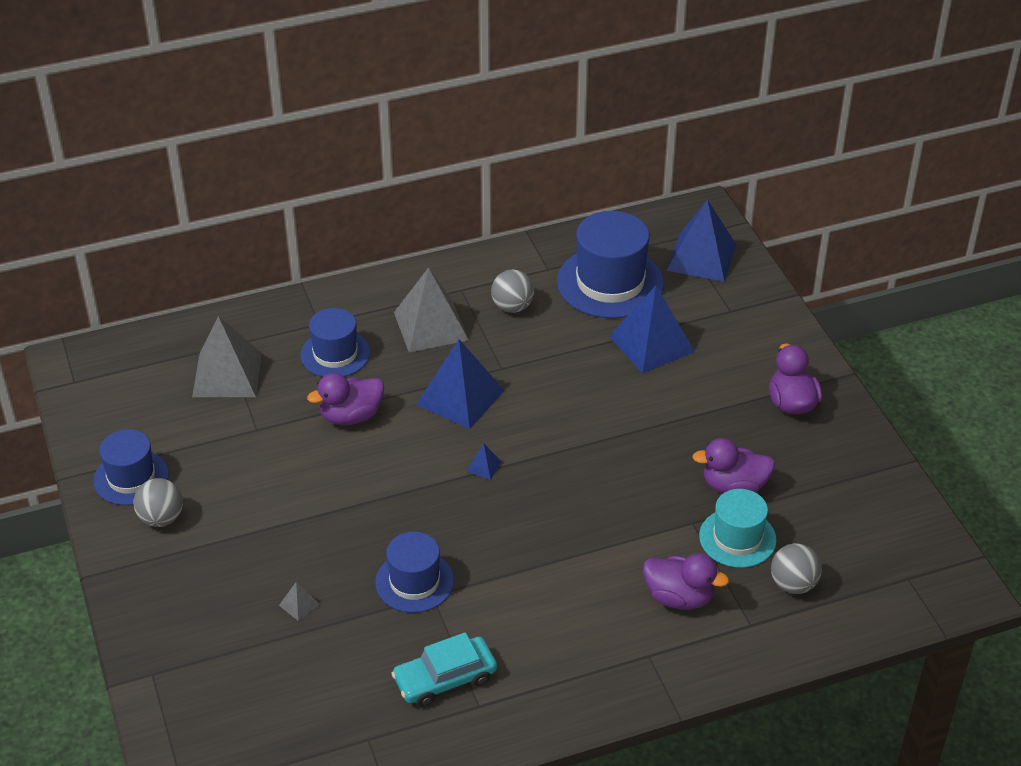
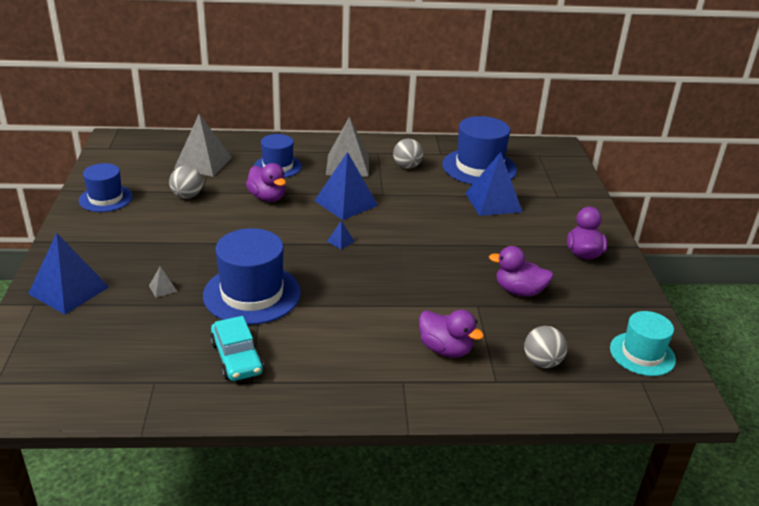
camera: 15 degrees right, 10 degrees down
(161, 518) = (108, 222): grey ball -> grey ball (187, 196)
(351, 416) = (267, 197): purple duck -> purple duck turned 120 degrees counterclockwise
(414, 582) = (252, 294): blue hat -> blue hat, size x1.60
(445, 678) = (236, 358): turquoise car -> turquoise car turned 105 degrees counterclockwise
(701, 257) = (548, 167): blue pyramid -> blue pyramid (69, 290)
(737, 538) = (508, 323): turquoise hat -> turquoise hat (642, 354)

